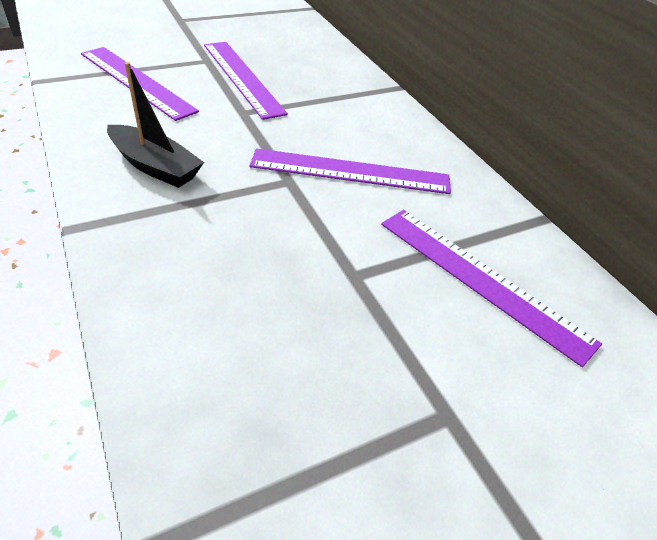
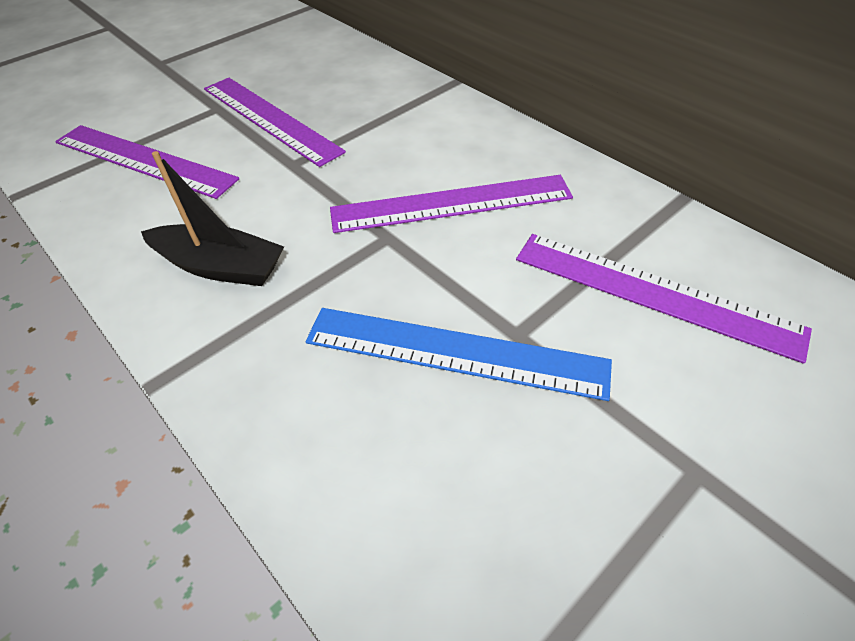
camera: 10 degrees left, 5 degrees up
(299, 274) = (455, 352): none -> blue ruler

